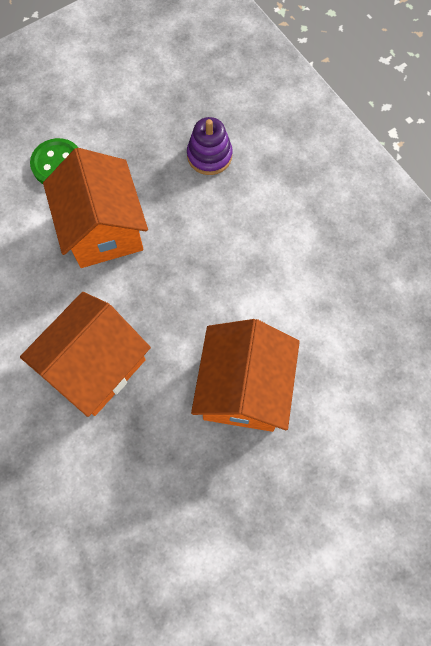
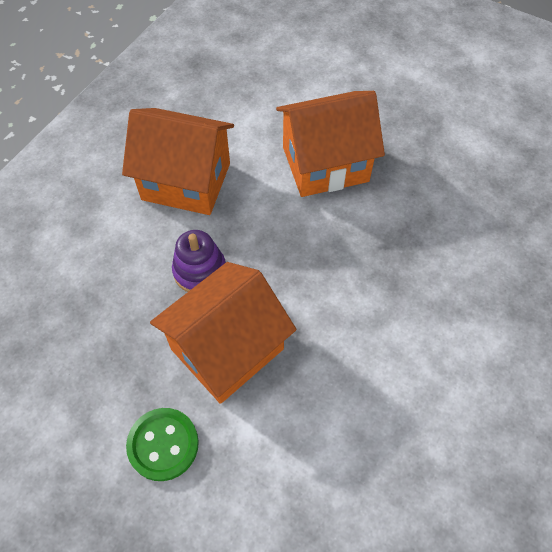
camera: 115 degrees left, 10 degrees down
(95, 366) = (375, 285): orange house -> orange house (186, 181)
(209, 156) = (90, 285): purple stacking toy -> purple stacking toy (200, 271)

